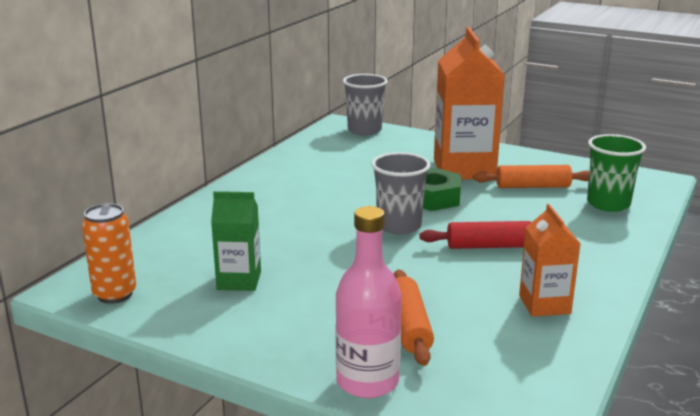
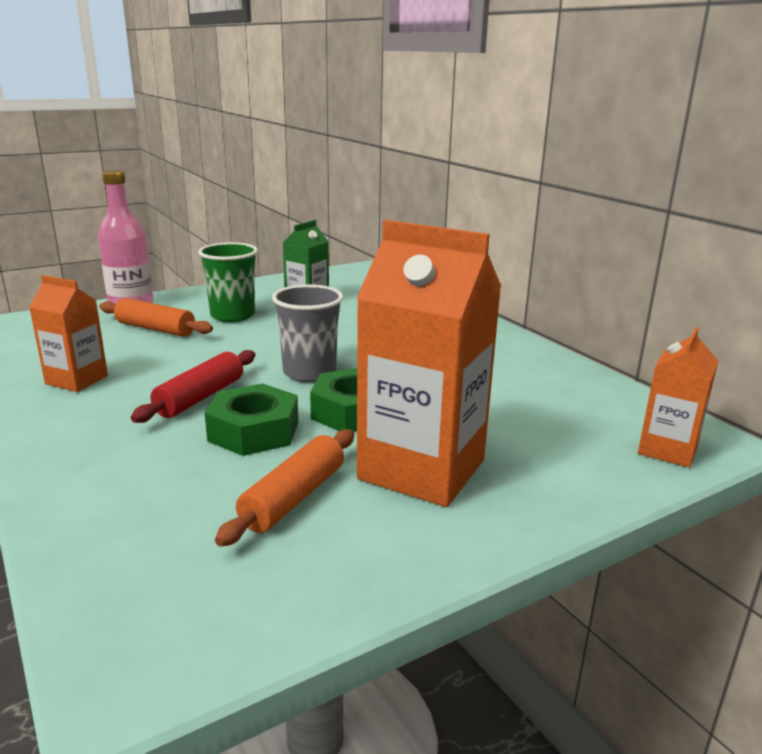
camera: 120 degrees right, 0 degrees up
(115, 294) = (341, 275): orange can -> none
(364, 130) = (667, 450): grey cup -> orange carton
(497, 215) = (254, 431): none -> green nut
(608, 204) = (150, 534): green cup -> green cup (233, 315)

